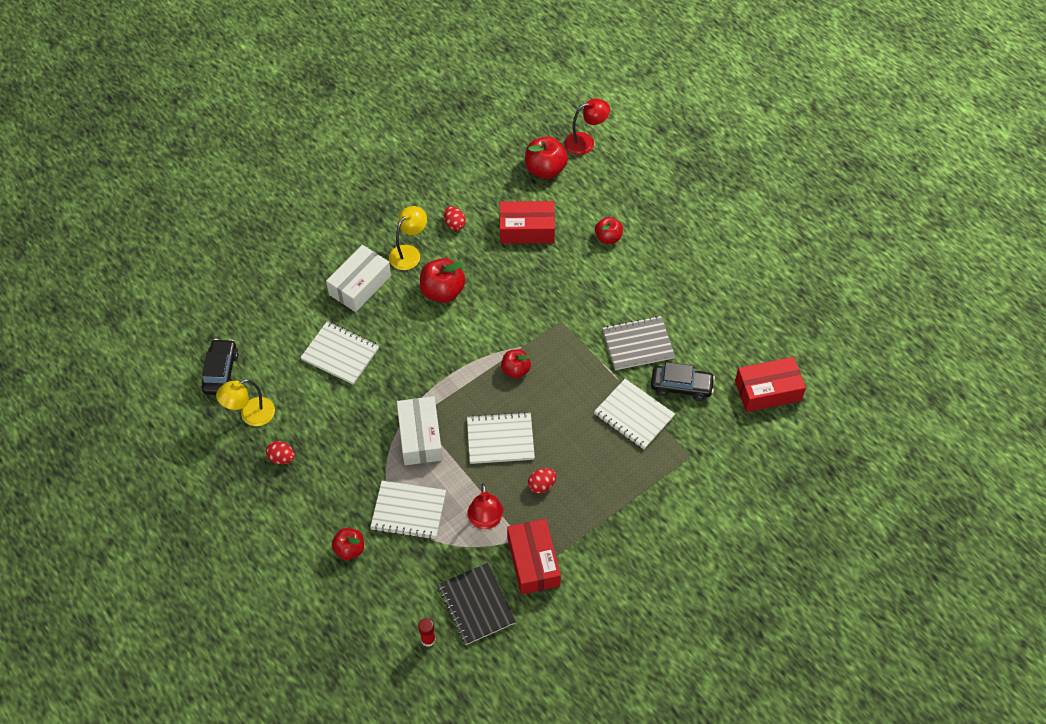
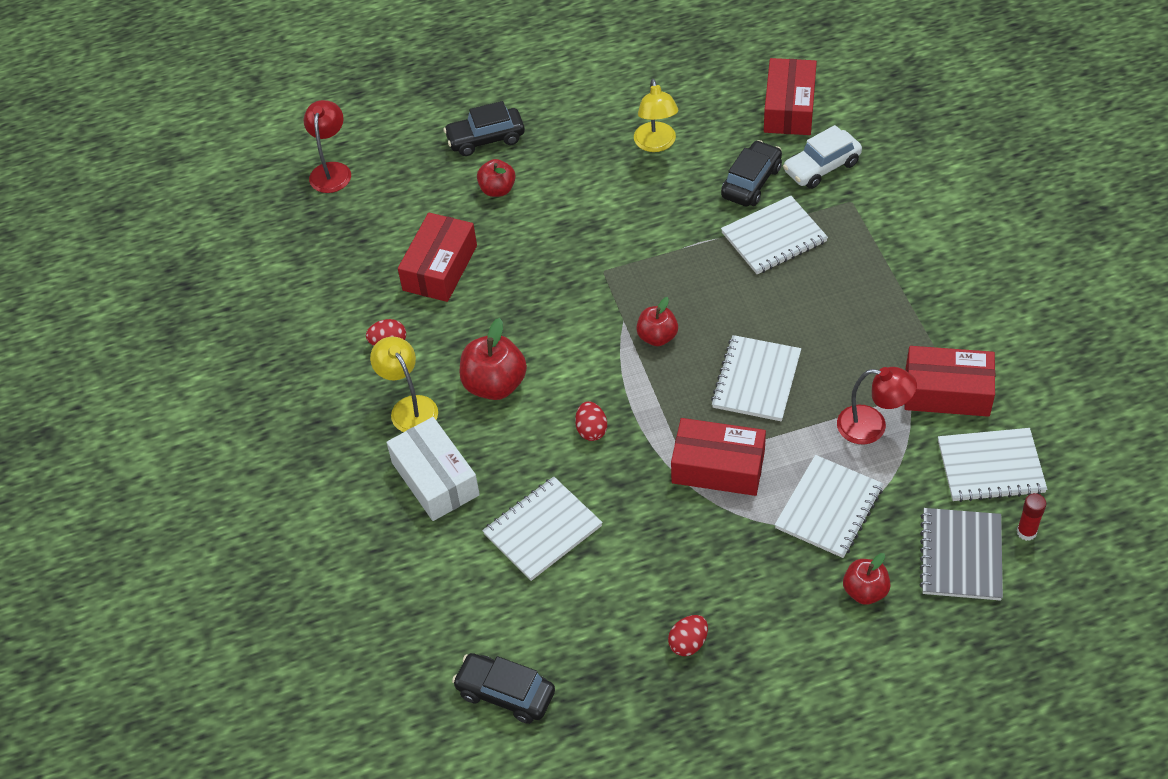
camera: 65 degrees left, 5 degrees down
(251, 415) = (599, 668): yellow lamp -> yellow lamp (656, 144)
(420, 437) = (718, 467): white box -> red box
(476, 605) = (990, 467): black notebook -> white notebook
(541, 485) = (840, 355): red egg -> red egg (591, 430)
(545, 169) = (352, 223): red apple -> none
(638, 344) = (672, 205): grey notebook -> grey notebook (960, 556)
(651, 215) = (485, 139): none -> black car
(716, 428) = (821, 167): none -> white car

